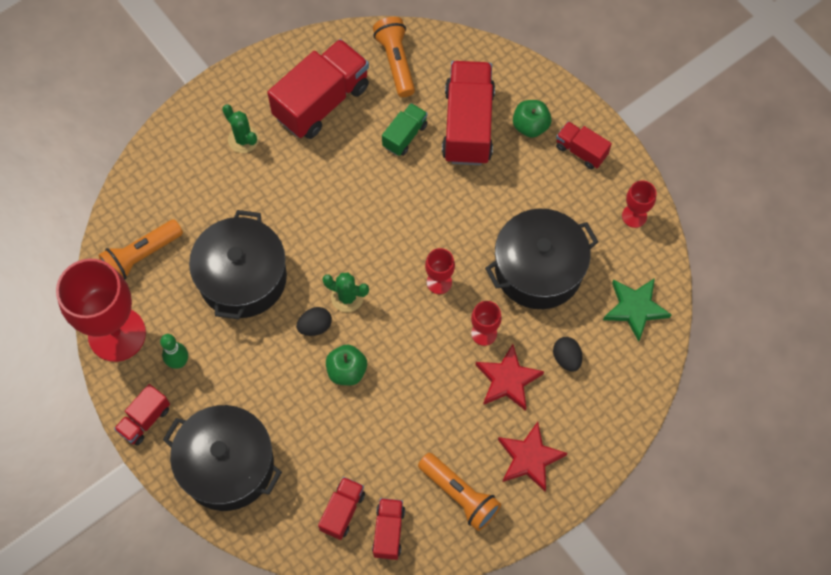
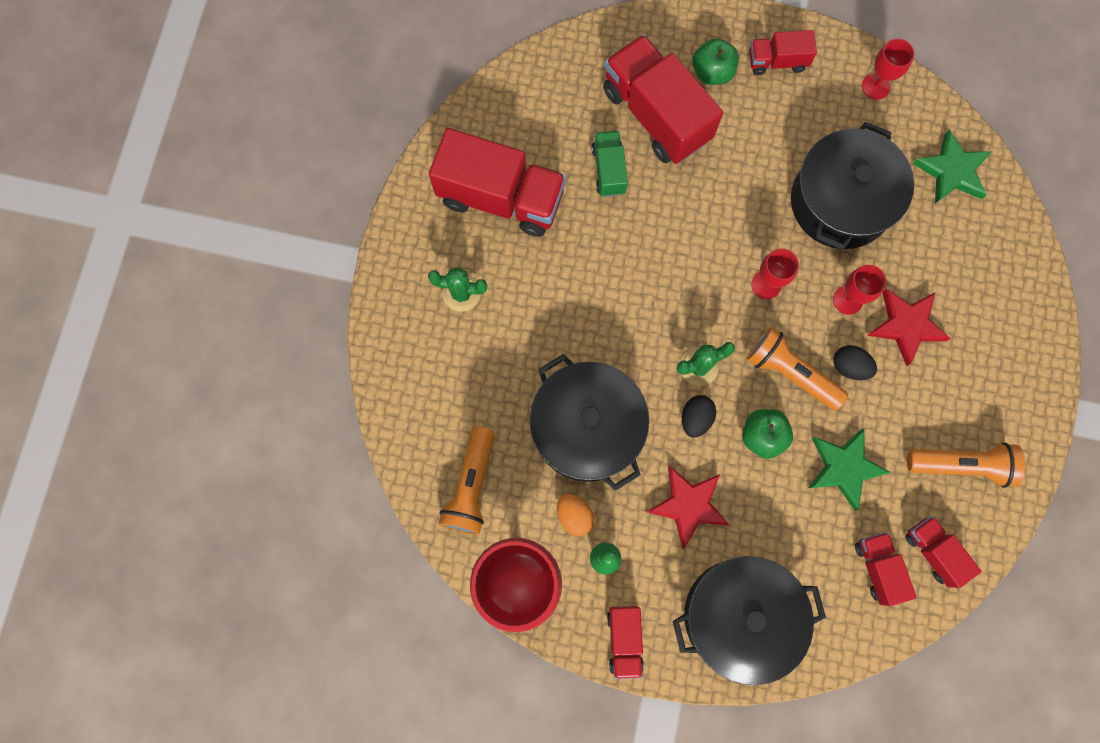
camera: 40 degrees left, 10 degrees up
(185, 323) = (574, 515): none -> orange egg
(321, 101) = (501, 197): red truck -> red truck turned 105 degrees clockwise
(380, 433) = (844, 468): none -> green star
(396, 62) = (534, 105): orange flashlight -> orange flashlight (790, 373)
(529, 458) = (988, 381): red star -> red star (688, 505)
(566, 358) = (936, 264): black egg -> black egg (849, 366)

